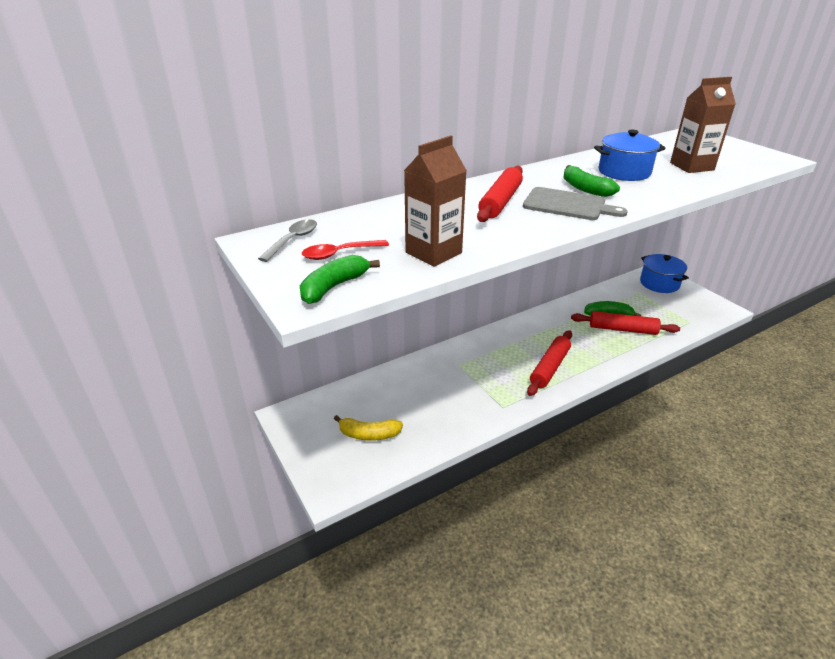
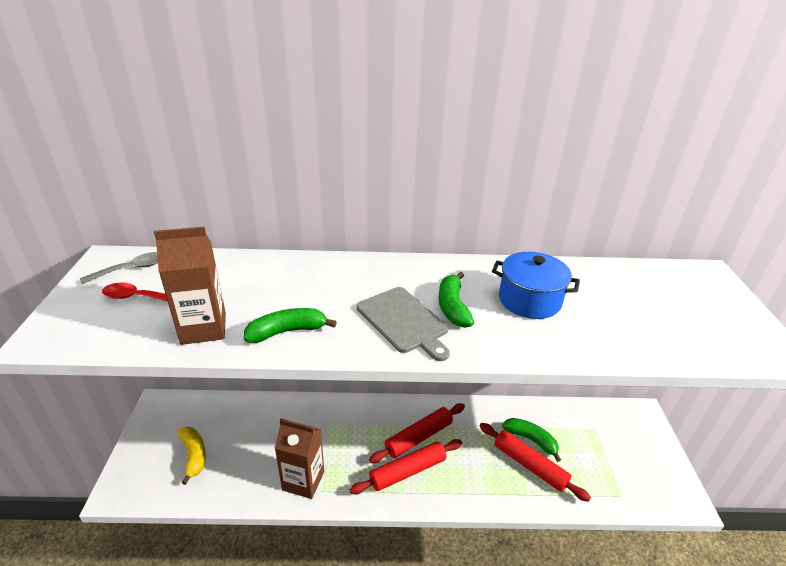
camera: 30 degrees right, 0 degrees up
(334, 287) = (83, 331): green banana -> green banana (287, 331)
(369, 434) = (194, 455): yellow banana -> yellow banana turned 150 degrees counterclockwise
(500, 202) = (346, 292): red rolling pin -> red rolling pin (418, 437)
(659, 283) = (632, 428): blue pot -> none
(691, 166) = (626, 321): brown carton -> brown carton (303, 481)

